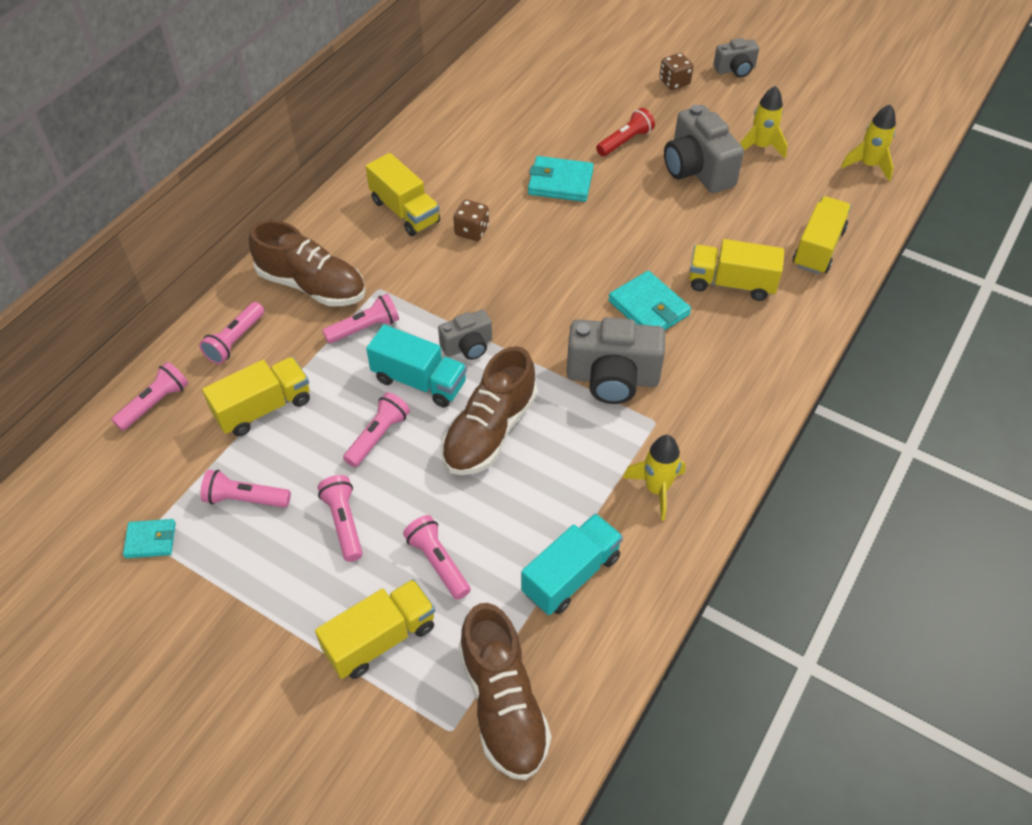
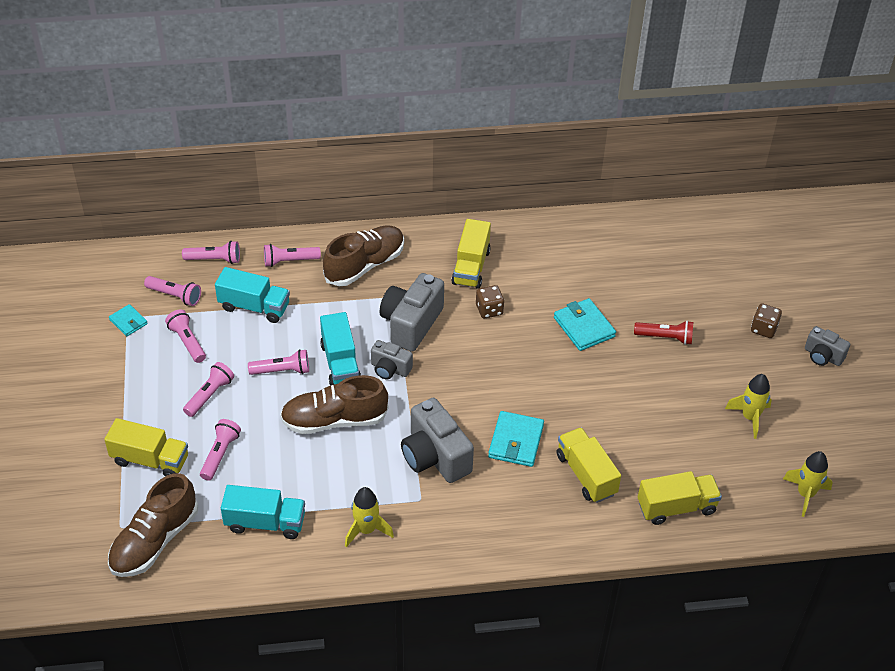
camera: 50 degrees right, 5 degrees down
(263, 408) = (254, 307): yellow truck -> turquoise truck
(312, 285) = (364, 265): brown shoe -> brown shoe turned 120 degrees counterclockwise
(365, 328) = (356, 311): pink flashlight -> pink flashlight (175, 296)
(697, 170) = (681, 394): grey camera -> grey camera (411, 324)

